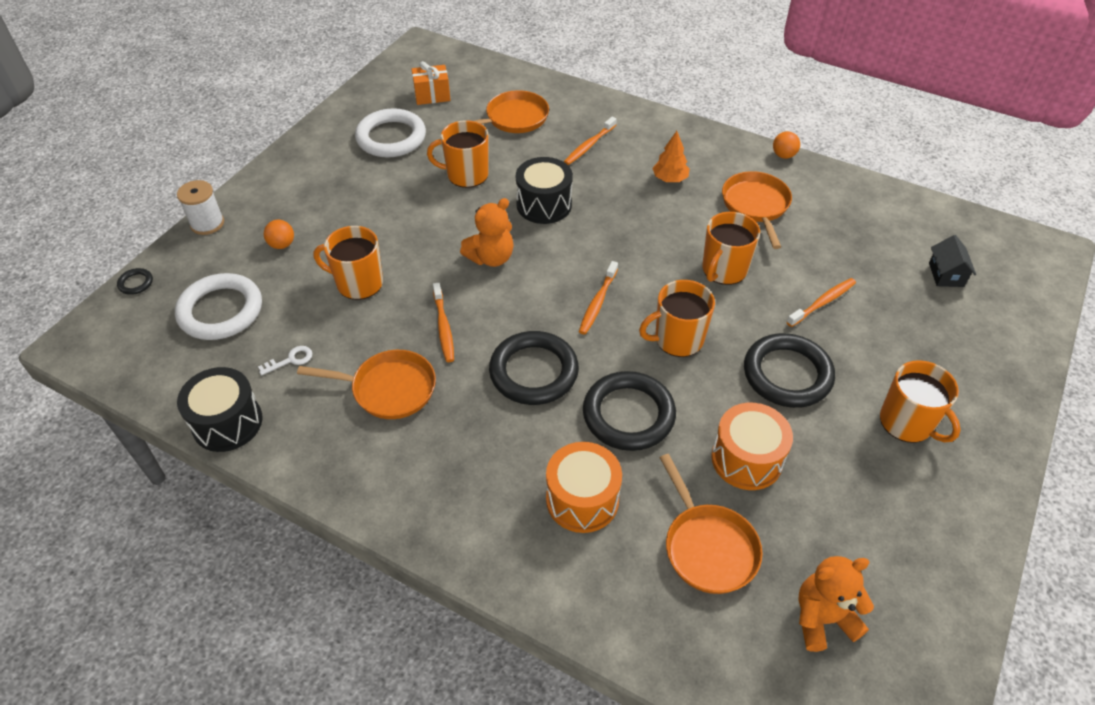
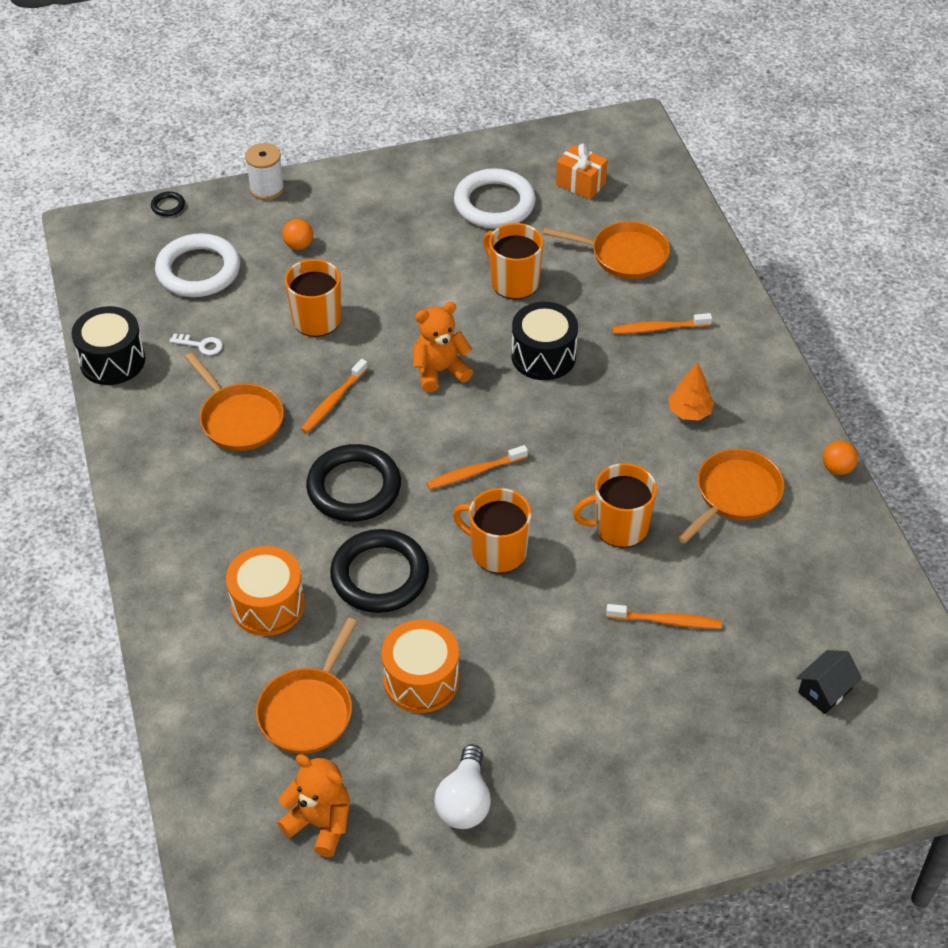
camera: 45 degrees right, 0 degrees up
(491, 258) = (440, 371): orange teddy bear -> orange teddy bear turned 150 degrees clockwise
(787, 374) = (546, 649): black ring -> none
(879, 513) = (464, 801): none -> white light bulb
(907, 423) = (589, 766): orange mug -> none

